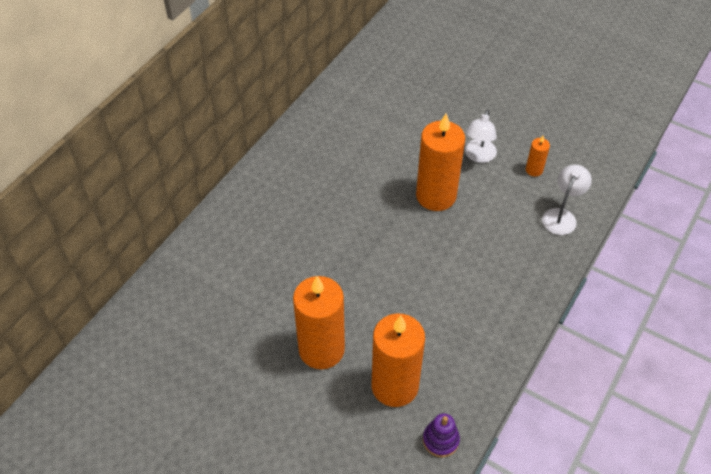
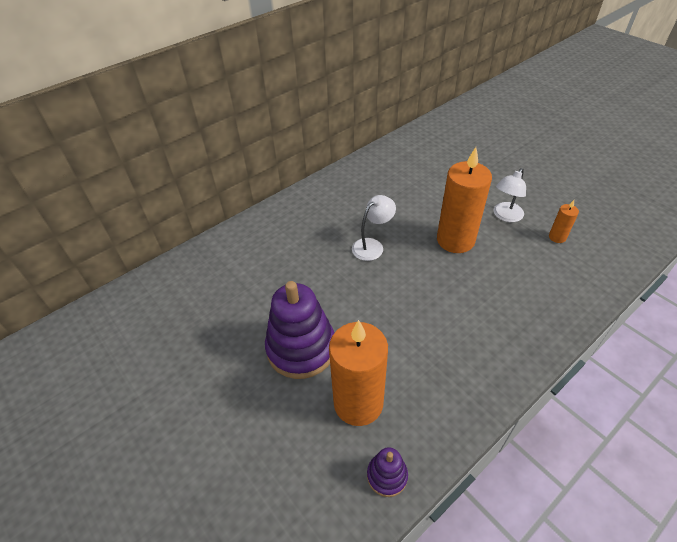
camera: 20 degrees right, 5 degrees down
(321, 349) = (301, 348): orange candle -> purple stacking toy
(561, 216) = (577, 282): white lamp -> white lamp (372, 245)

